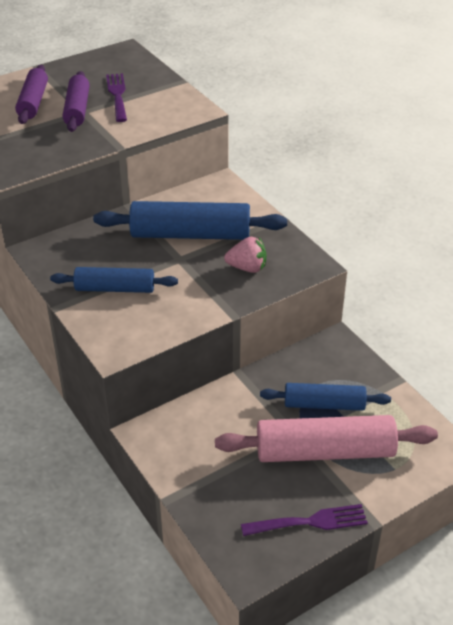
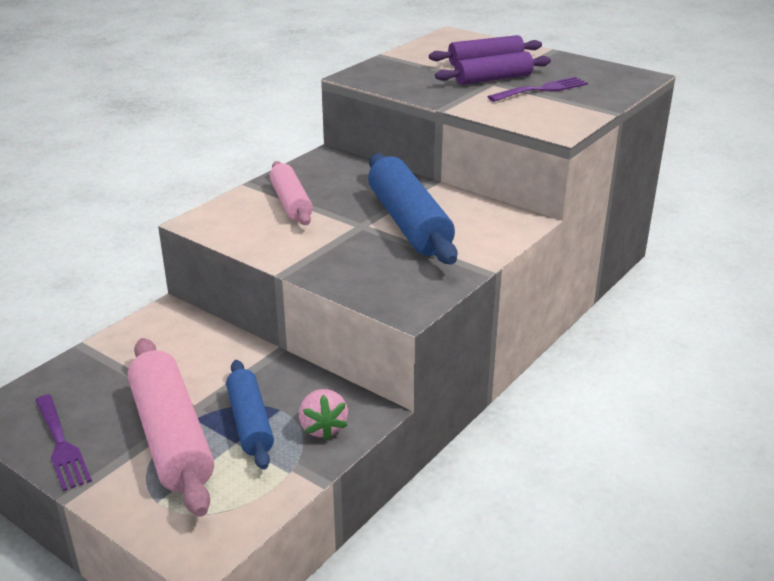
camera: 70 degrees right, 10 degrees down
(115, 288) = (291, 203): blue rolling pin -> pink rolling pin
(247, 268) = (371, 266): pink strawberry -> pink strawberry (323, 428)

